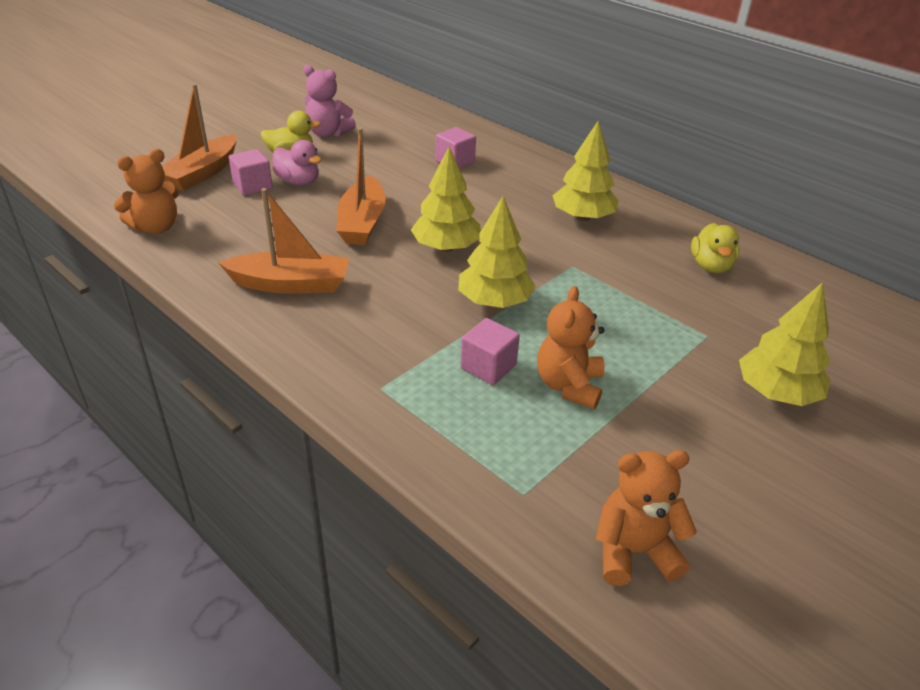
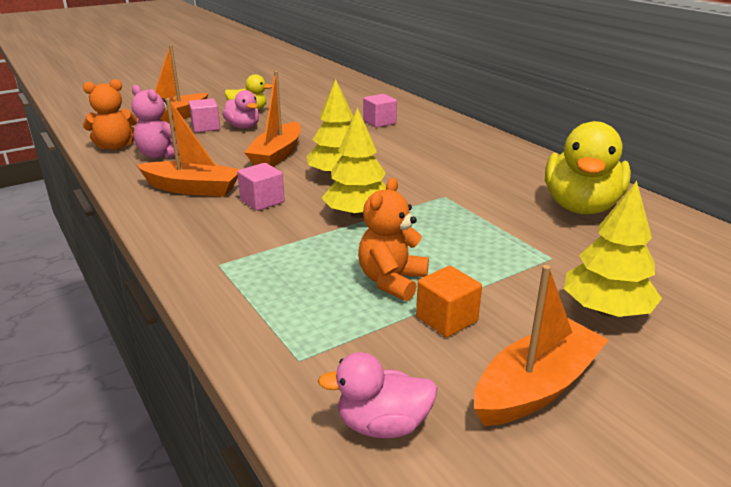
camera: 15 degrees right, 10 degrees down
(328, 133) = (286, 100): pink teddy bear -> pink teddy bear (161, 155)
(488, 367) = (324, 259): pink cube -> pink cube (262, 201)
(582, 217) = (473, 164): yellow tree -> none
(633, 551) = (382, 425): orange teddy bear -> pink duck
(640, 424) = (446, 319): none -> orange cube
(711, 266) = (581, 207): yellow duck -> yellow duck, size x1.82
(748, 487) = (536, 387): none -> orange boat

